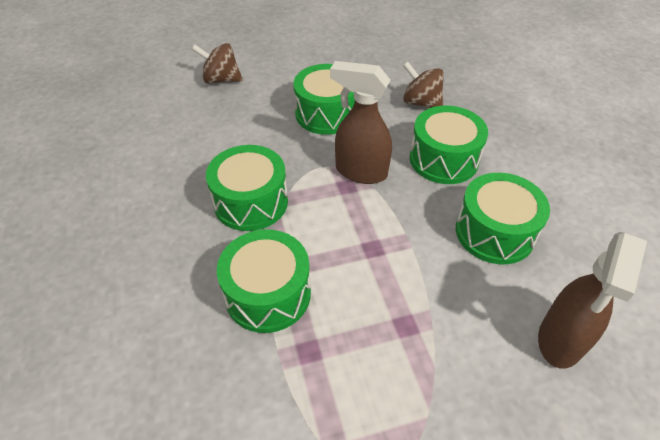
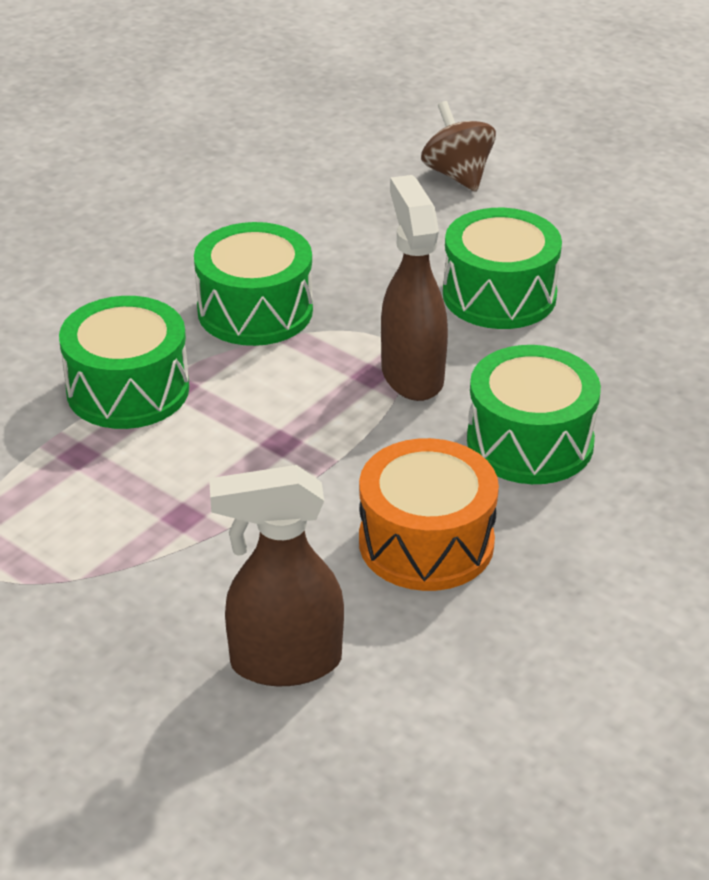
camera: 55 degrees right, 10 degrees down
(421, 103) = (641, 372): brown spinning top -> none
(494, 232) = (426, 542): green drum -> orange drum

